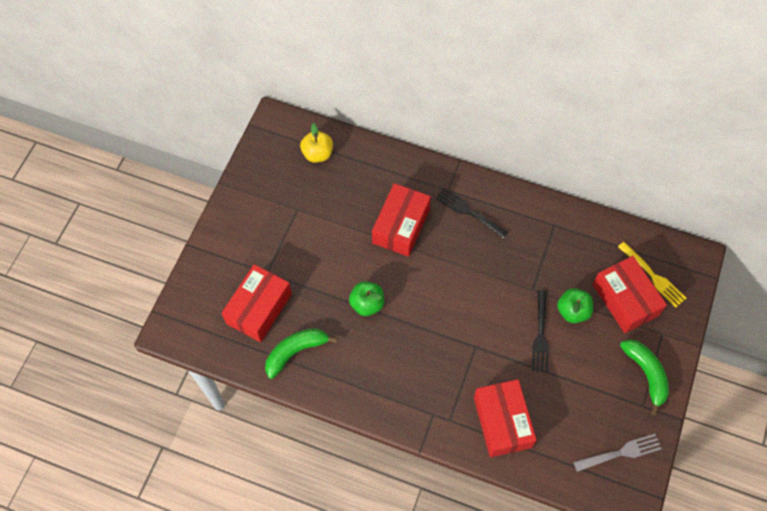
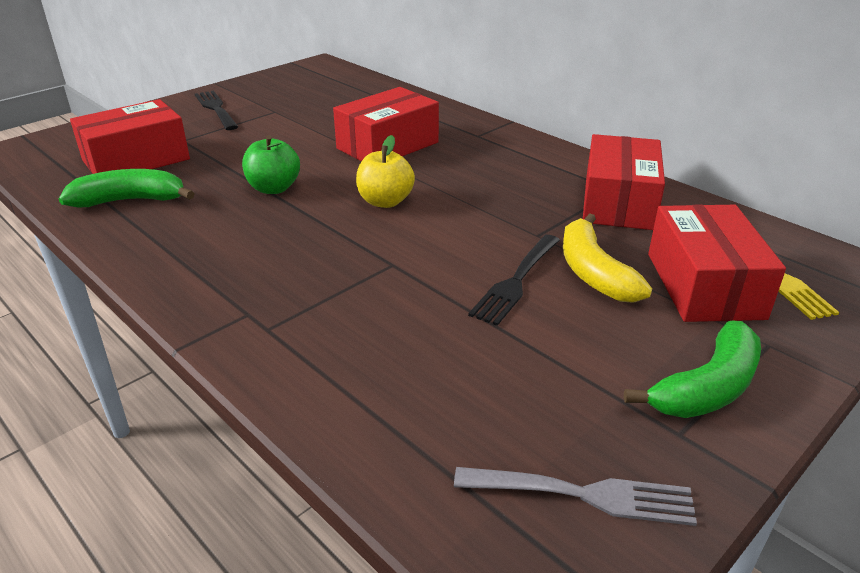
camera: 25 degrees right, 30 degrees down
(317, 154) = (341, 87): yellow apple -> yellow apple (385, 201)
(469, 212) = (492, 155): black fork -> black fork (216, 109)
(502, 422) = (357, 361): red box -> red box (618, 202)
(572, 311) = (593, 272): green apple -> yellow banana
(646, 374) = (707, 388): green banana -> green banana turned 45 degrees clockwise

